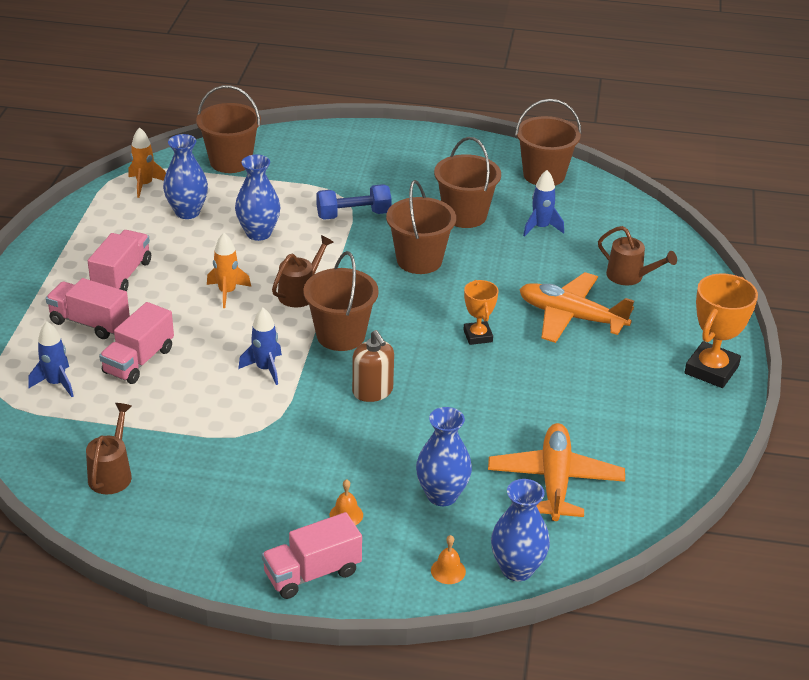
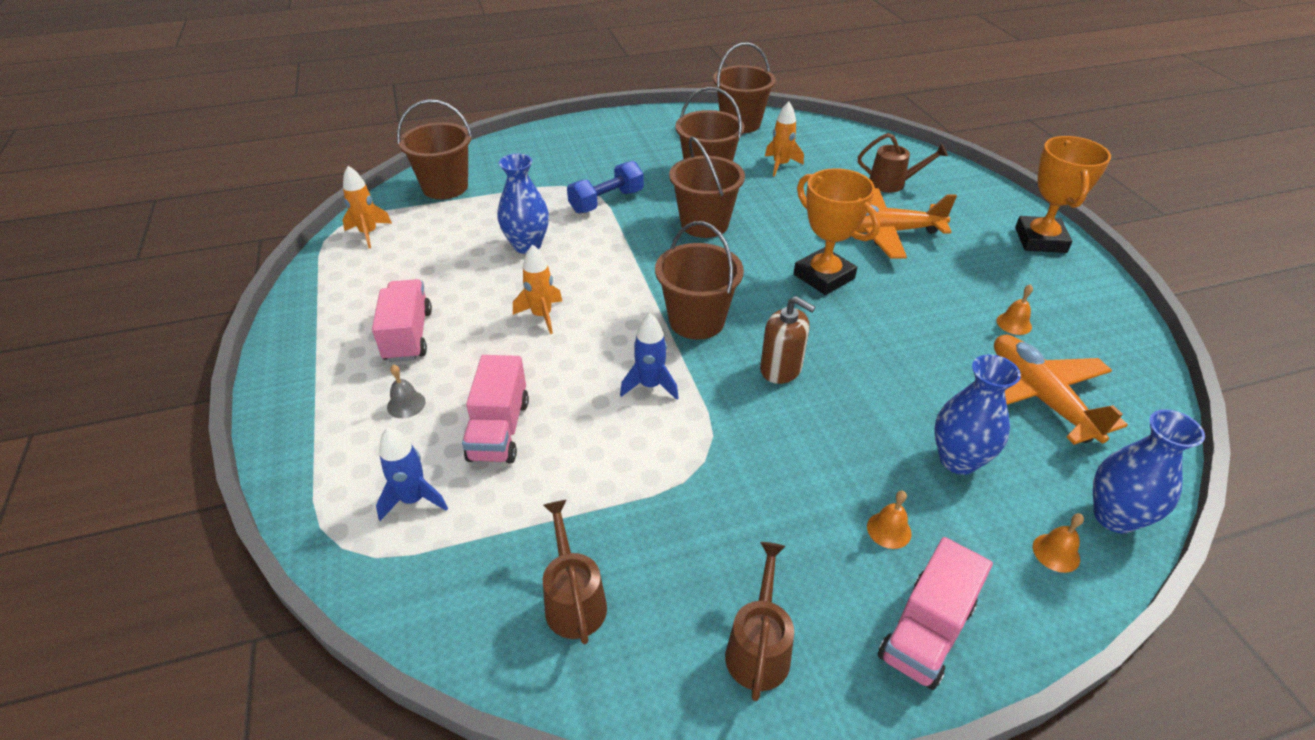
camera: 25 degrees left, 5 degrees up
(89, 323) = (406, 404): pink truck -> grey bell
(187, 212) = (435, 247): blue vase -> none
(301, 292) = (618, 290): brown watering can -> brown watering can (758, 647)
(477, 336) = (823, 277): orange trophy -> orange trophy, size x1.68
(541, 227) = (780, 165): blue rocket -> orange rocket
(600, 425) = (1014, 323): none -> orange bell

